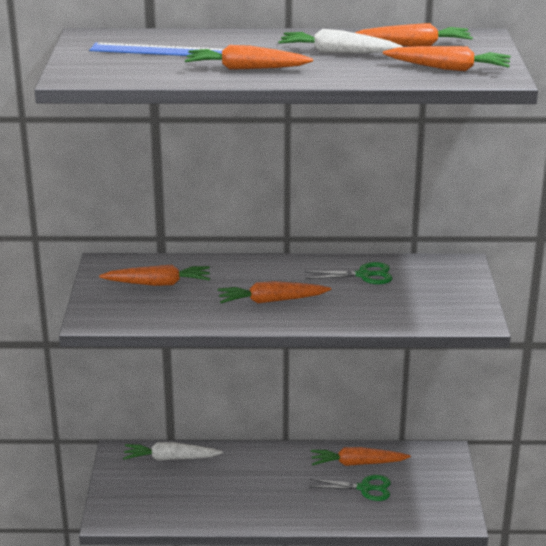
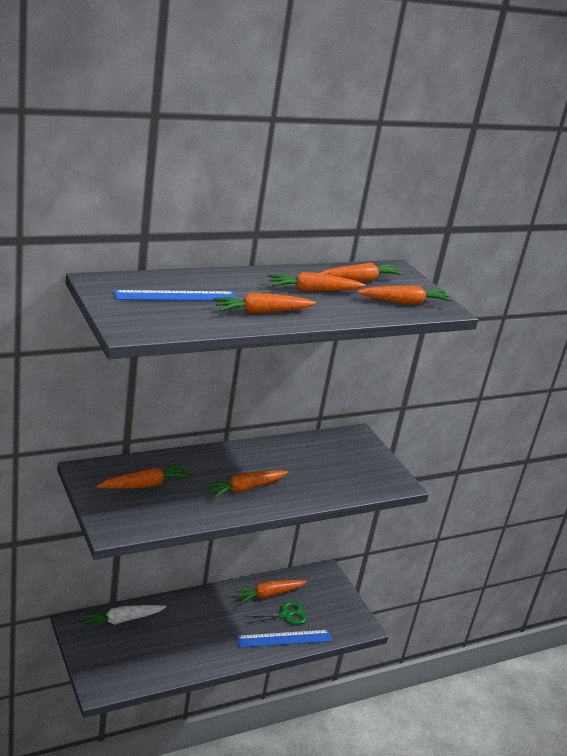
camera: 30 degrees left, 0 degrees up
(337, 52) = (313, 290): white carrot -> orange carrot
(348, 512) = (284, 639): none -> blue ruler
(363, 275) = (296, 454): green scissors -> none

